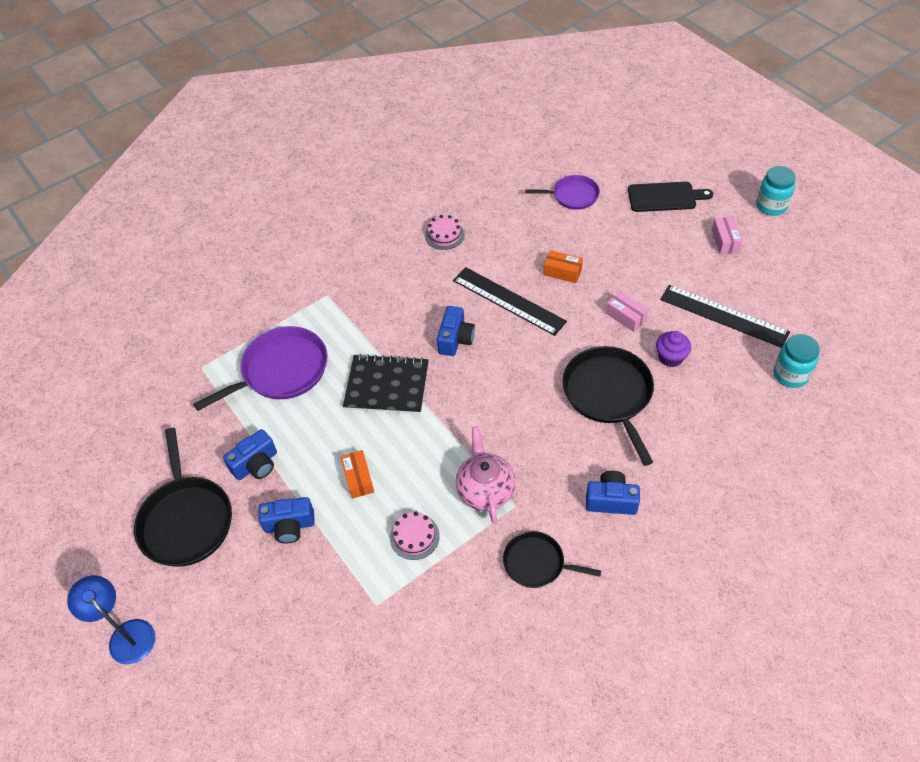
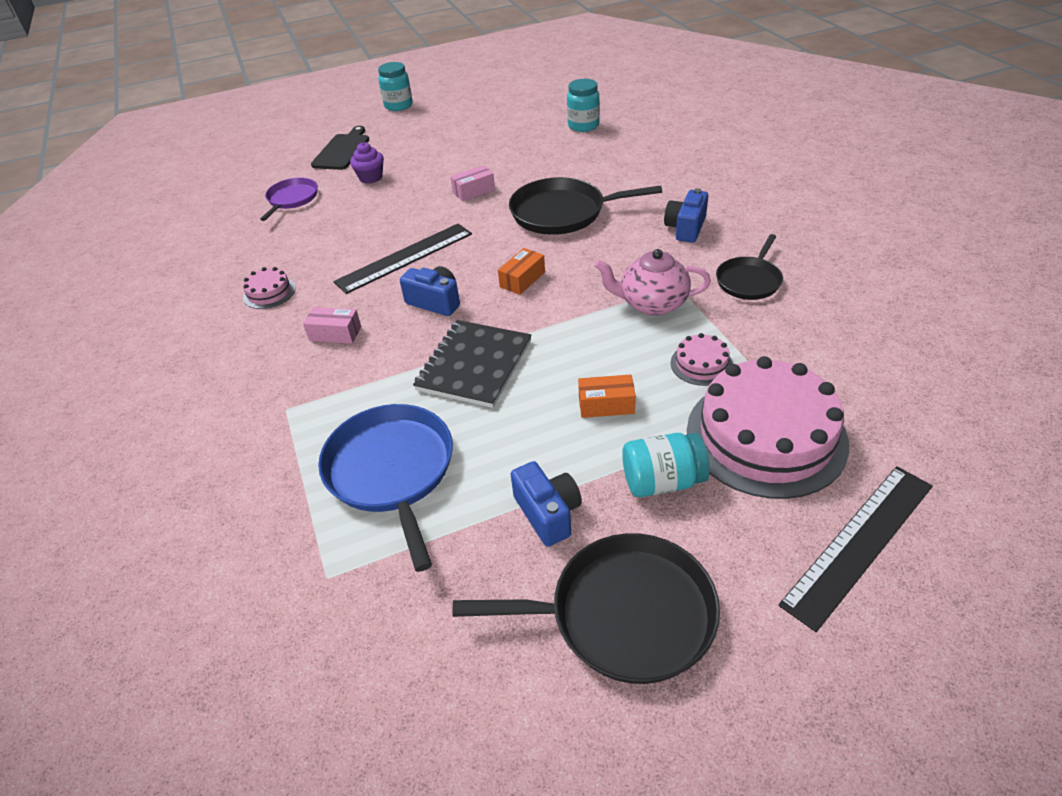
camera: 75 degrees left, 10 degrees down
(126, 634) = (829, 719): blue lamp -> none
(281, 371) = (391, 471): purple pan -> blue pan
(289, 526) = (662, 481): blue camera -> turquoise jar
(341, 589) = (766, 436): none -> pink cake
(562, 272) = (390, 219): orange box -> orange box (522, 279)
(670, 357) = (536, 175): purple cupcake -> purple cupcake (371, 177)
(723, 315) = (504, 144): black ruler -> black ruler (859, 543)
(725, 241) = (420, 131): pink box -> pink box (335, 333)

